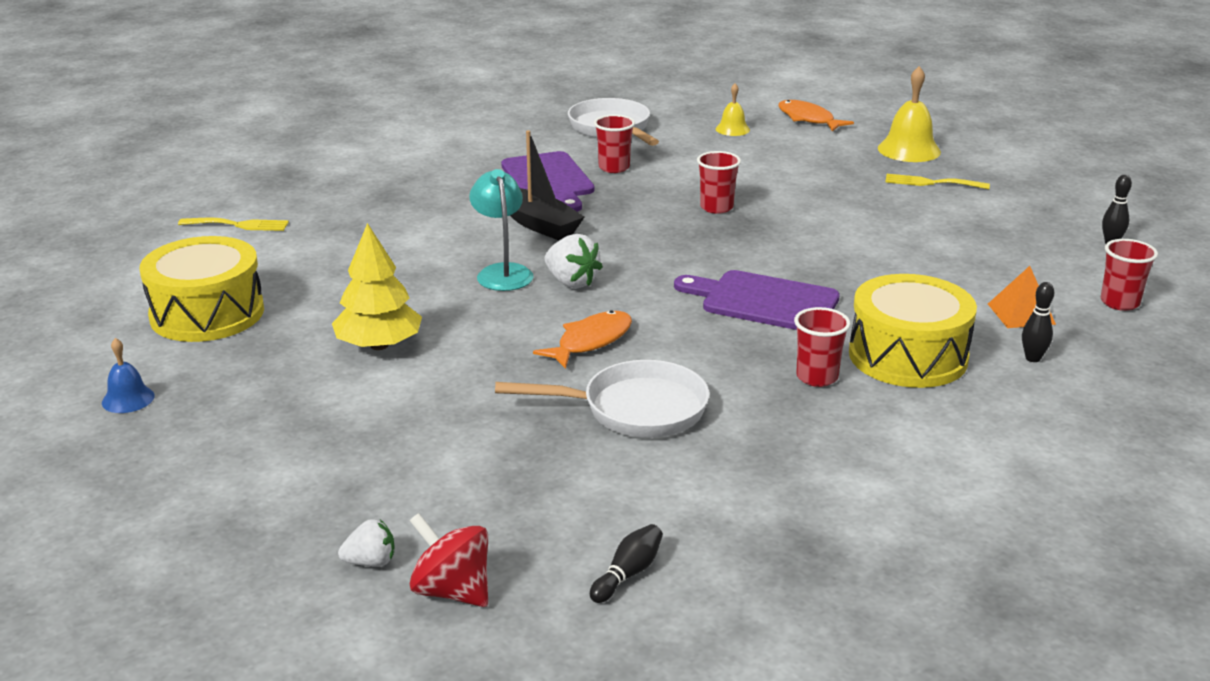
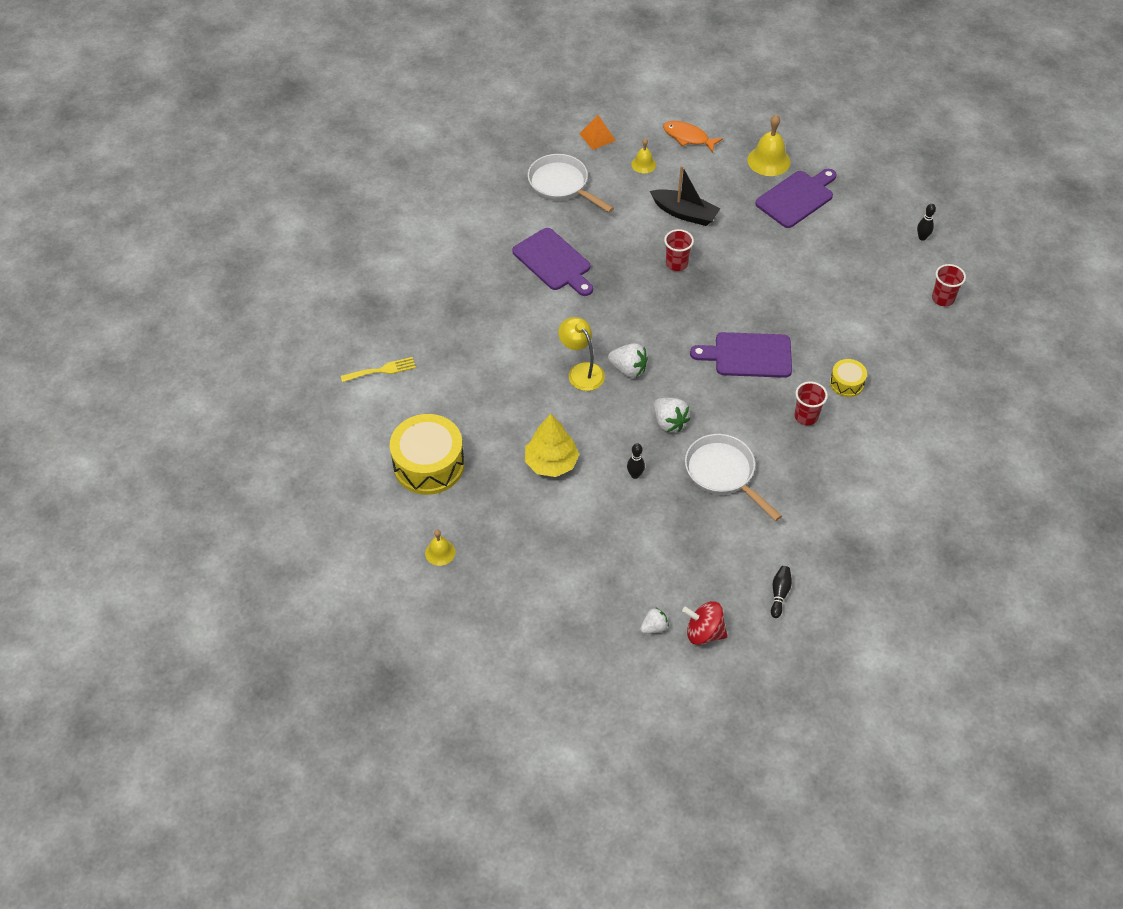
camera: 20 degrees left, 25 degrees up
(128, 399) = (440, 552): blue bell -> yellow bell
(502, 272) = (581, 371): turquoise lamp -> yellow lamp
(538, 224) = (575, 314): black boat -> black boat (684, 213)
(590, 341) = (669, 422): orange fish -> white strawberry
(614, 168) = (588, 234): red cup -> none
(635, 409) = (723, 473): white pan -> white pan turned 105 degrees counterclockwise
(908, 356) = (846, 383): yellow drum -> yellow drum, size x0.50
(931, 183) = (797, 198): yellow fork -> purple cutting board
(1021, 314) = (893, 325): orange pyramid -> orange pyramid (597, 137)
(1033, 358) = (912, 365): black bowling pin -> black bowling pin (635, 475)

